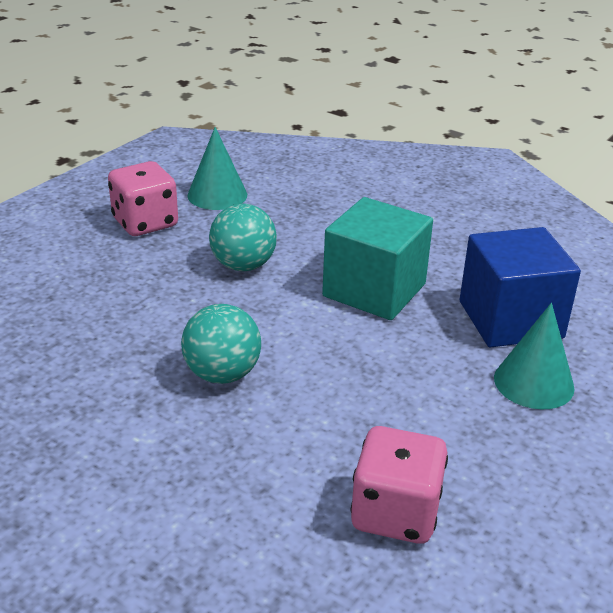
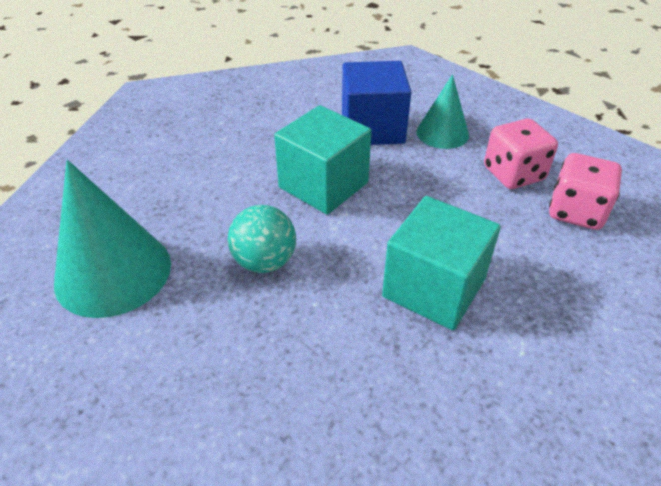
camera: 80 degrees left, 10 degrees up
(145, 223) = (148, 340): pink dice -> pink dice (513, 174)
(217, 195) = (113, 272): turquoise cone -> turquoise cone, size x1.67
(222, 374) = (434, 288): turquoise ball -> turquoise cube

